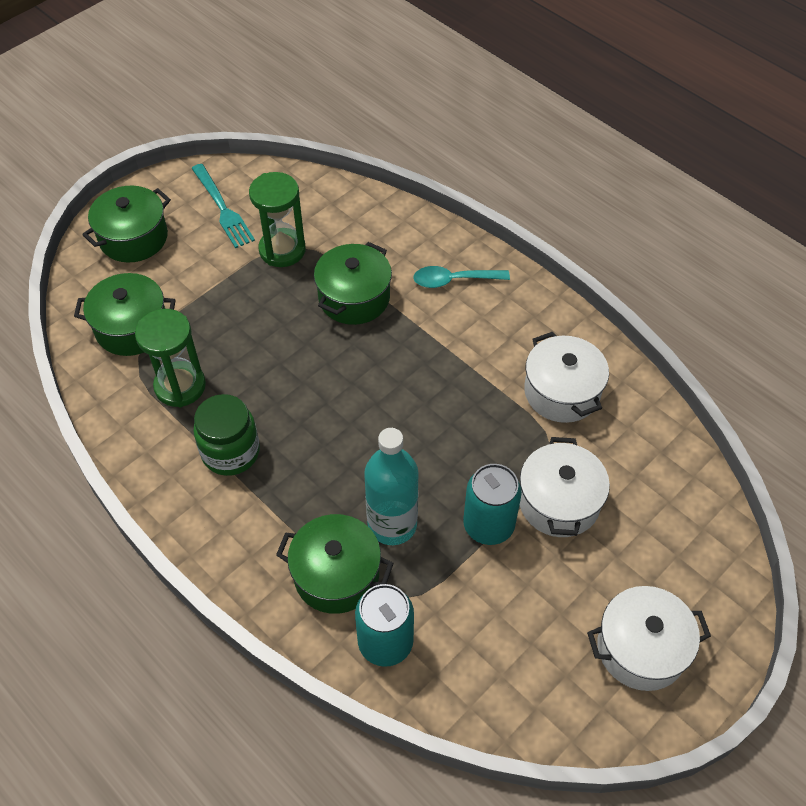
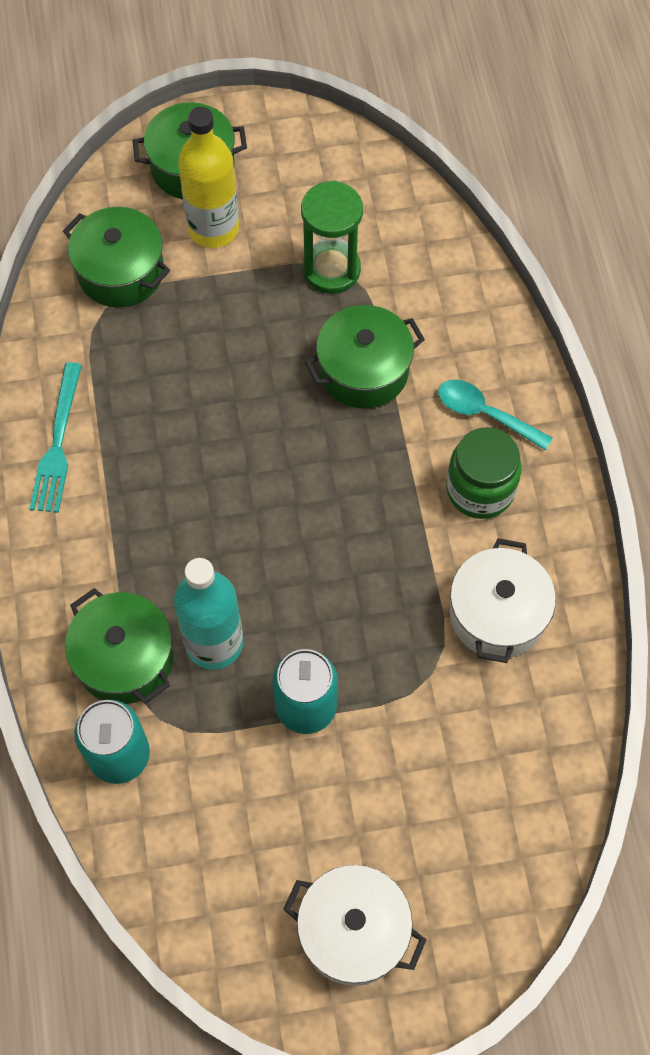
camera: 35 degrees right, 10 degrees up
(179, 267) = (213, 229): none -> yellow bottle
(180, 386) = (122, 366): green hourglass -> none
(222, 208) = (306, 183): turquoise fork -> turquoise fork (57, 443)
(231, 452) = (119, 468): green jar -> green jar (480, 489)
(559, 502) = (395, 730): white pot -> none

